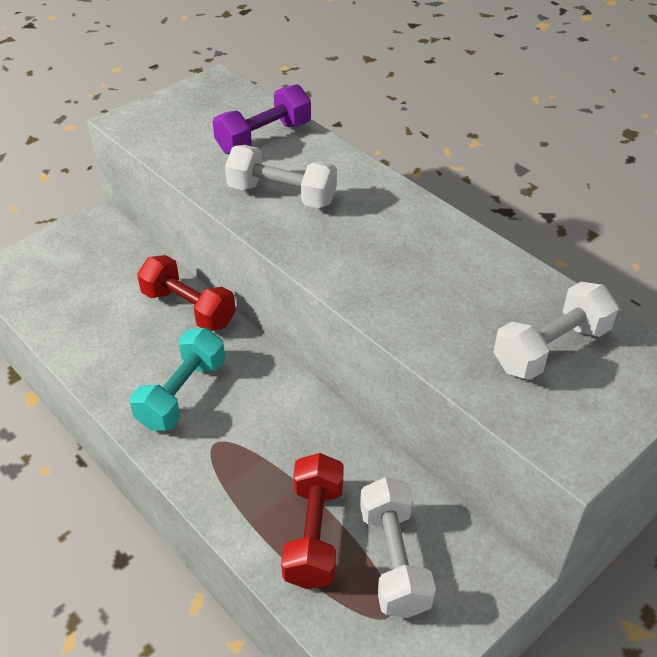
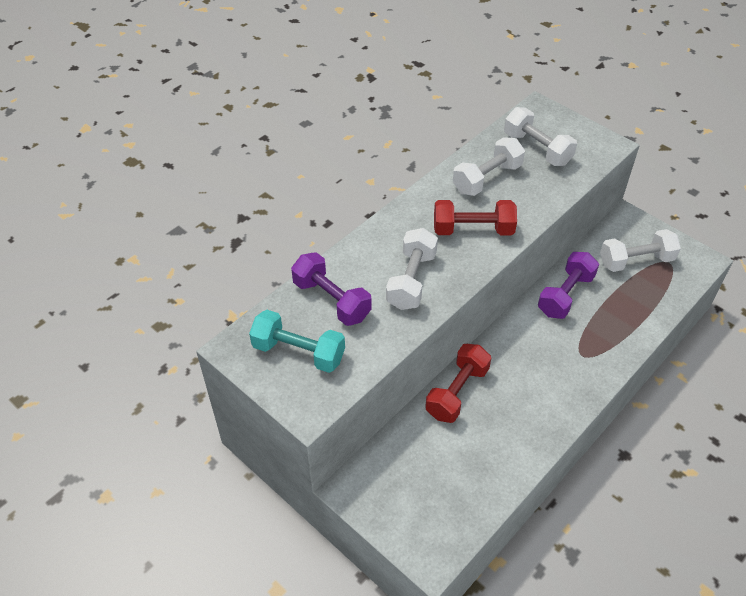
camera: 95 degrees left, 5 degrees up
(182, 394) = (545, 381): turquoise dumbbell -> turquoise dumbbell (298, 352)
(313, 534) = (632, 297): red dumbbell -> red dumbbell (473, 230)
(328, 444) = (565, 295): none -> purple dumbbell
(473, 281) = (487, 178): none -> white dumbbell

